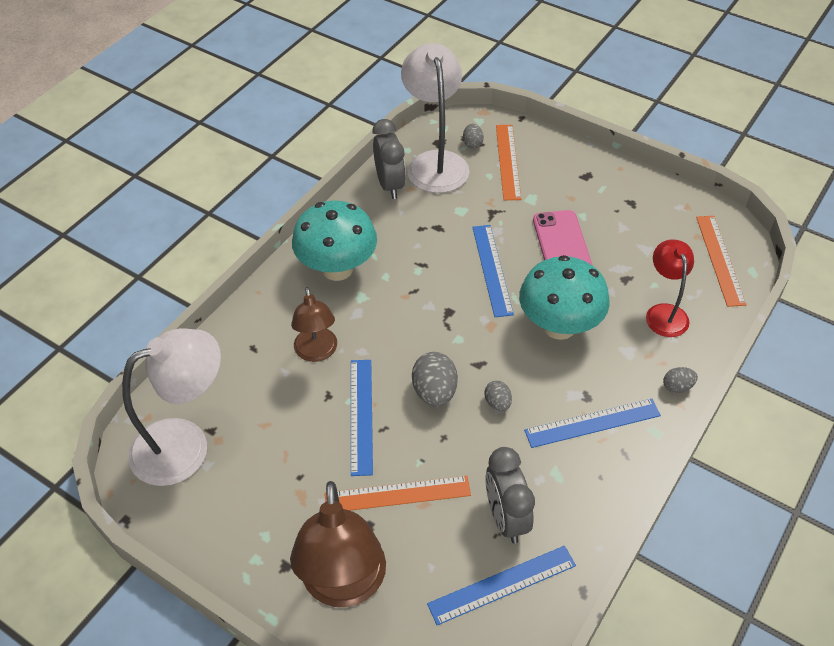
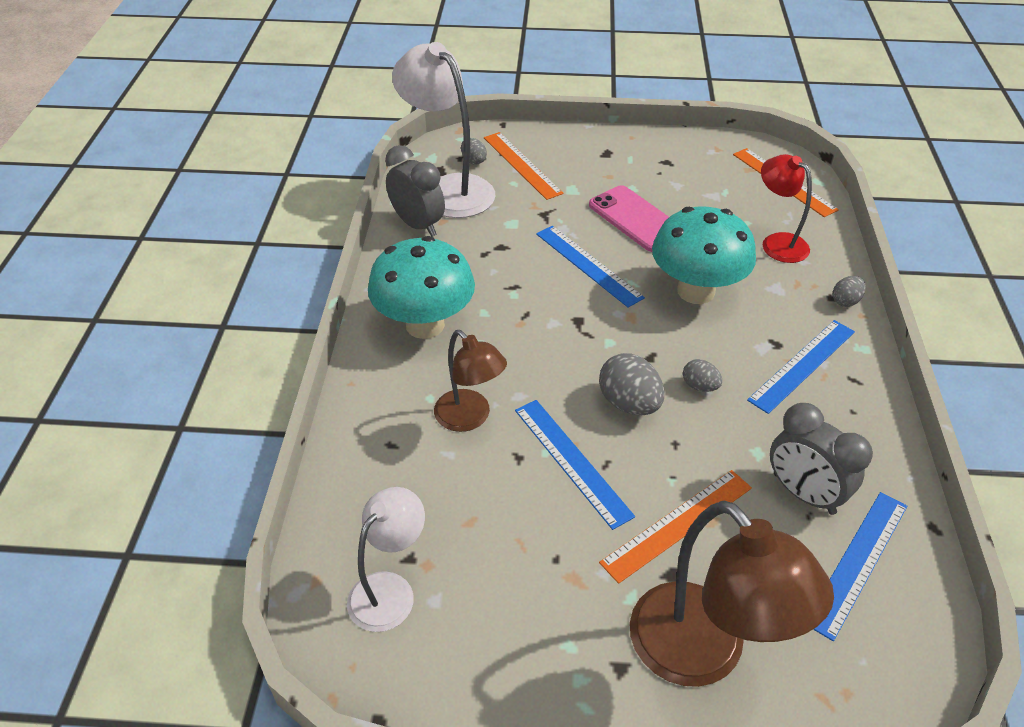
camera: 30 degrees left, 5 degrees down
(185, 445) = (390, 590): white lamp -> white lamp, size x0.61

